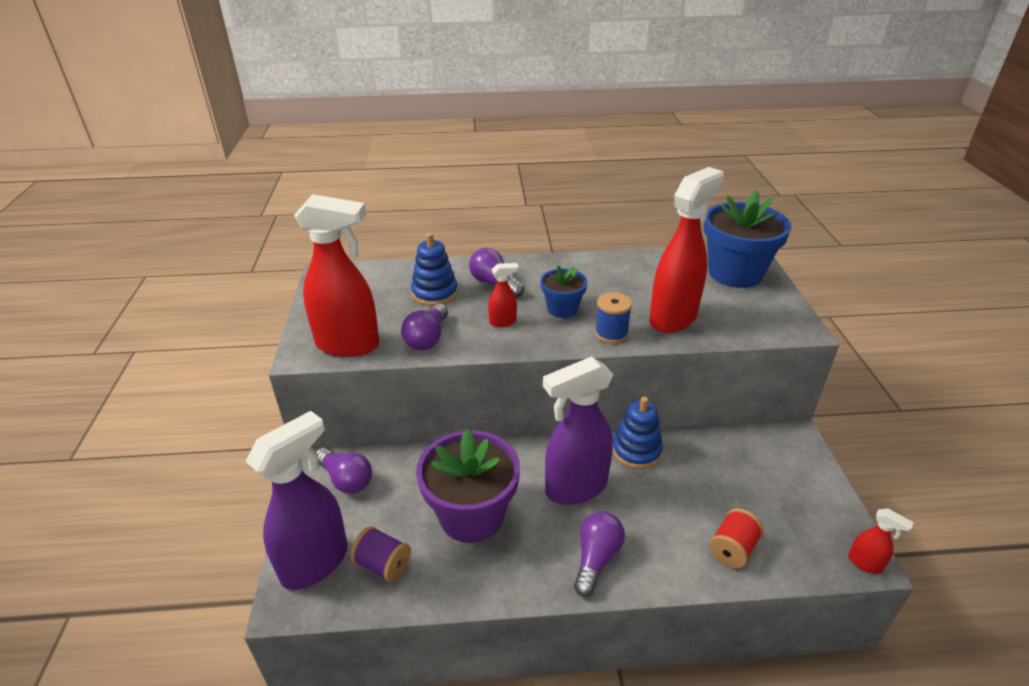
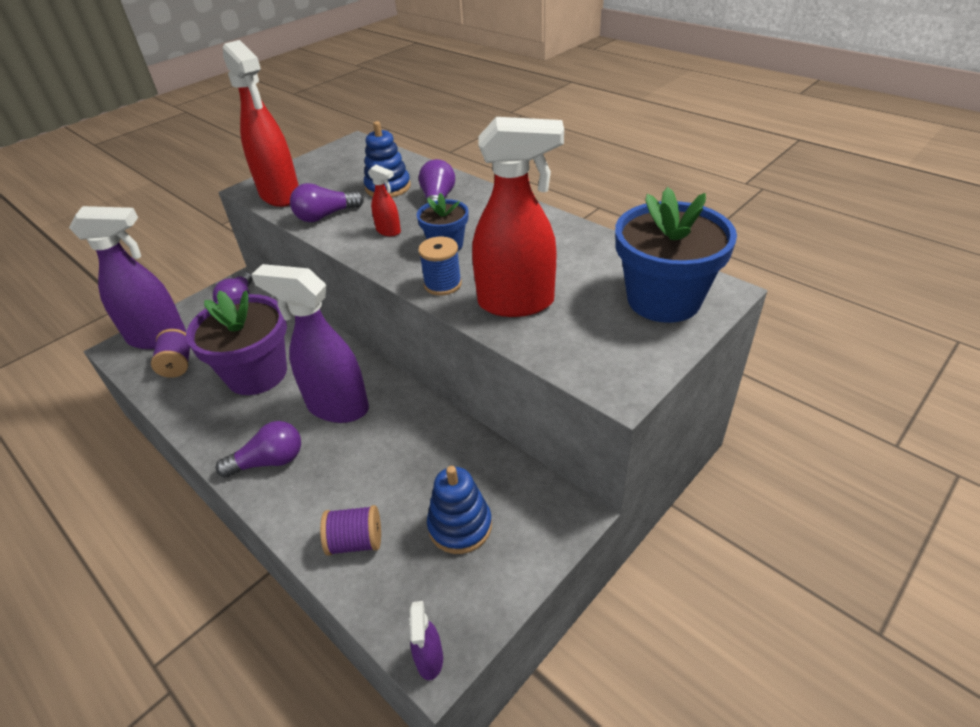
camera: 50 degrees right, 5 degrees up
(636, 451) = (419, 416): blue stacking toy -> blue stacking toy (460, 526)
(732, 549) = (356, 541): red spool -> purple spool
(865, 563) = (429, 660): red spray bottle -> purple spray bottle

